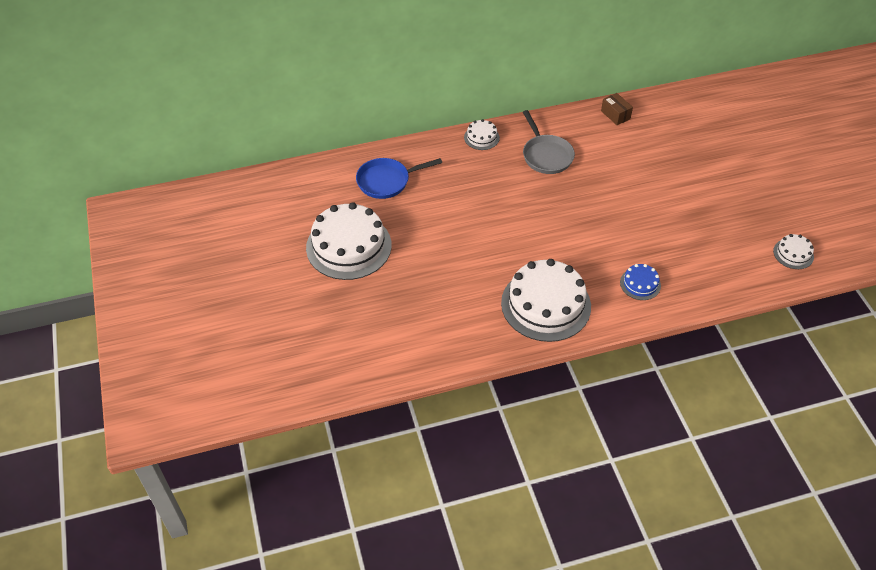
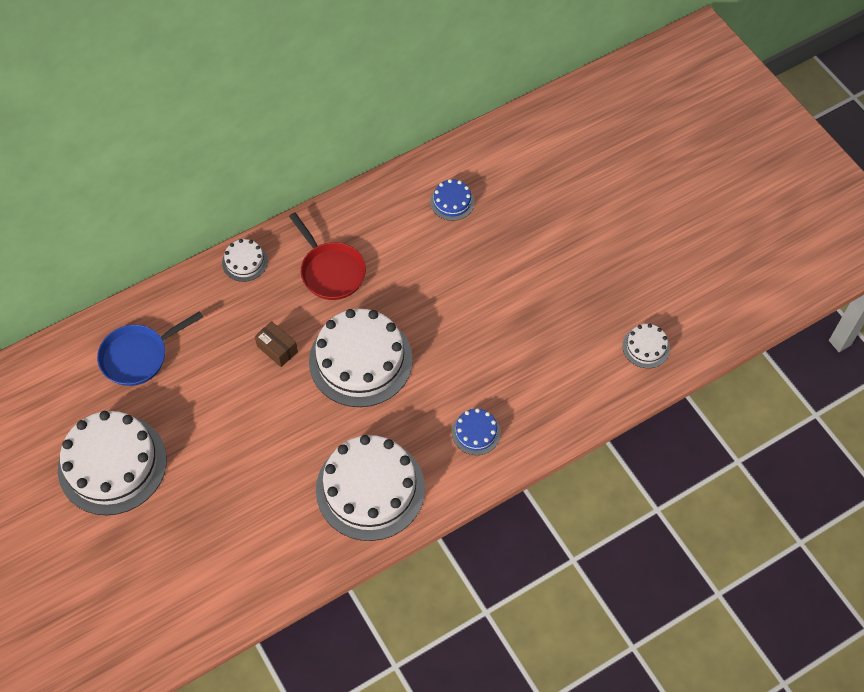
camera: 15 degrees left, 10 degrees up
(546, 155) = (331, 271): grey pan -> red pan
(557, 217) = (360, 360): none -> white cake
(615, 115) = (405, 190): brown box -> brown box (277, 349)
(650, 129) = (452, 202): none -> blue cake

